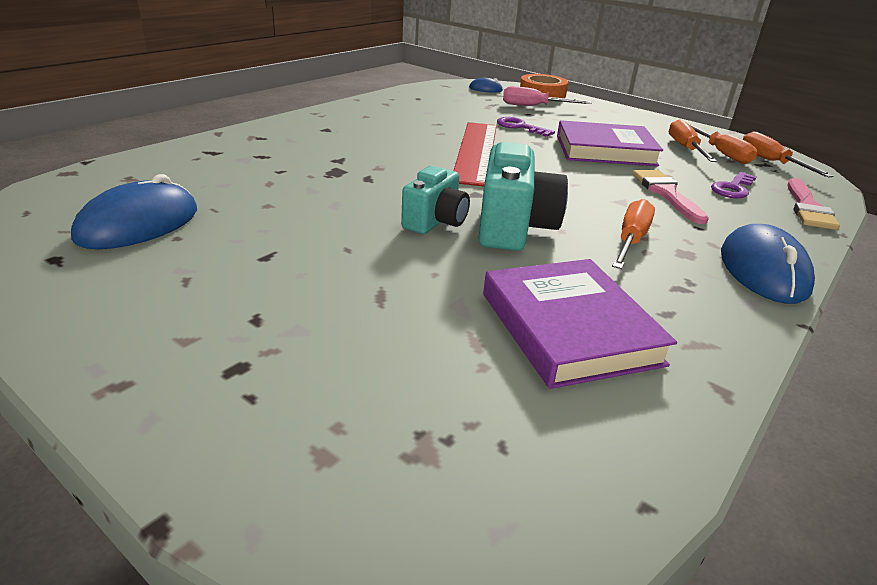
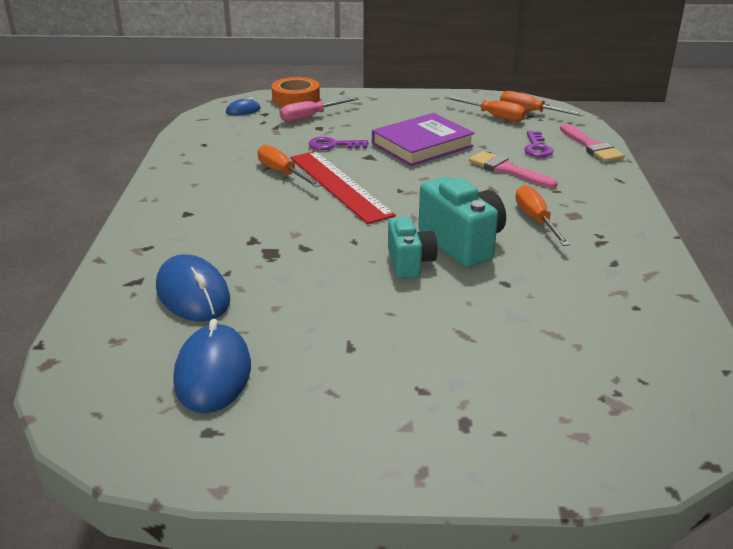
camera: 35 degrees left, 0 degrees up
(569, 328) = (584, 299): purple book -> none
(685, 148) = (467, 120): orange screwdriver -> orange screwdriver (282, 173)
(763, 270) = (622, 208): blue mouse -> blue mouse (193, 294)

